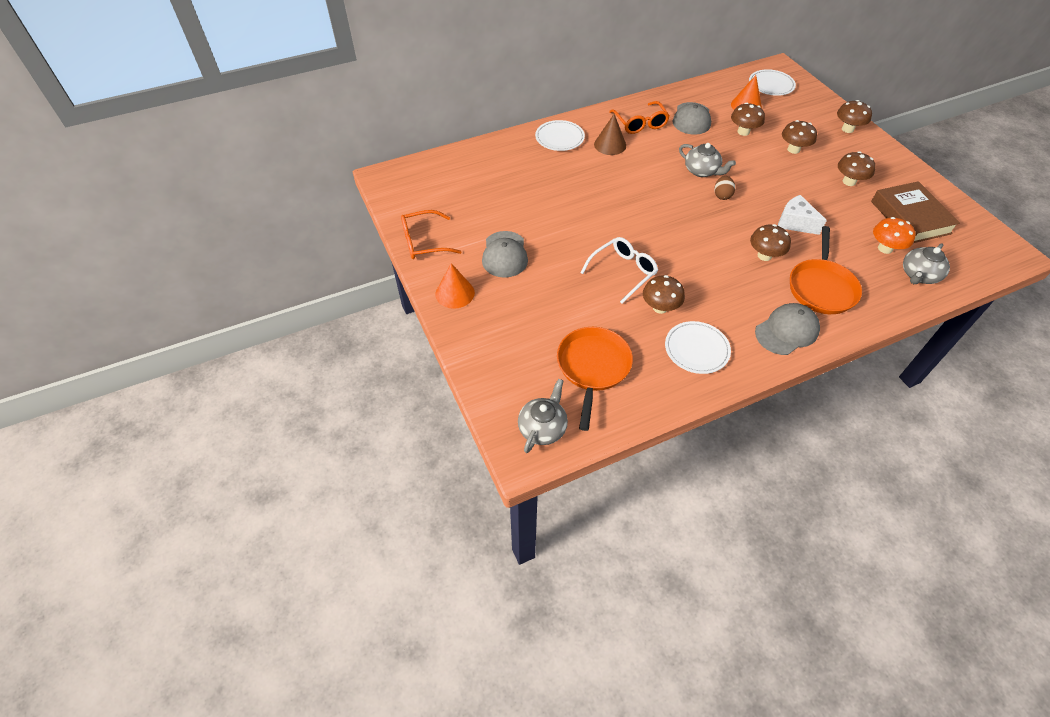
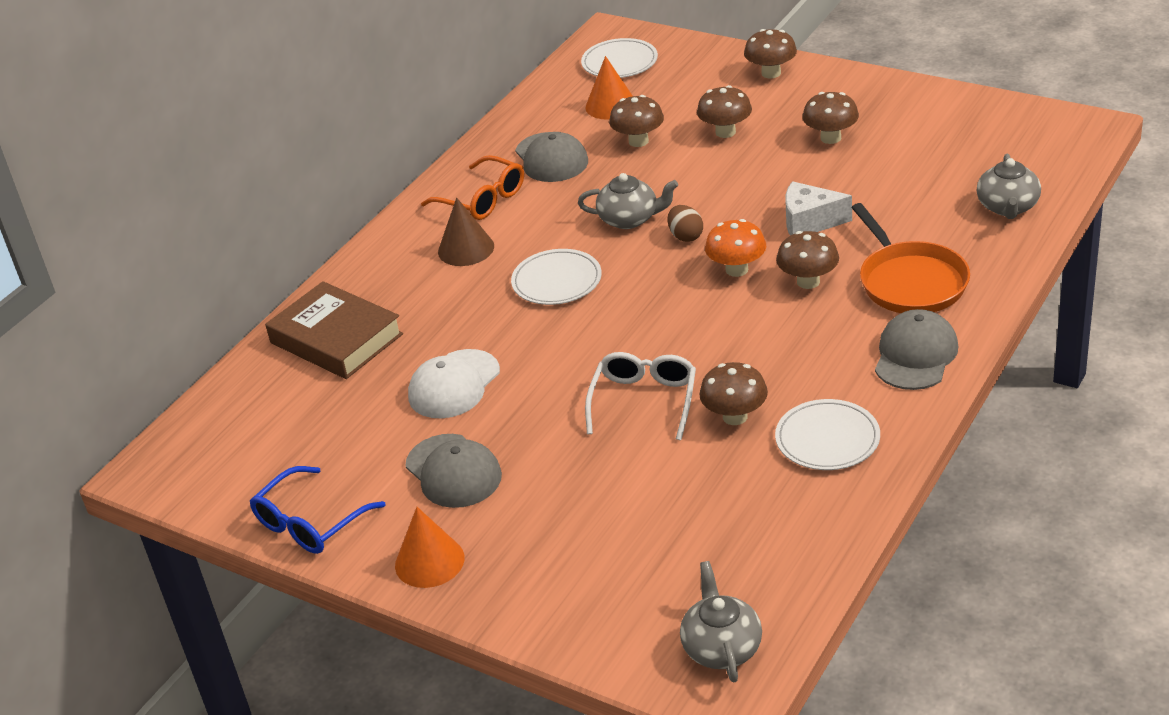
camera: 30 degrees left, 15 degrees down
(424, 242) = (310, 523): orange glasses -> blue glasses
(543, 211) = (454, 385): none -> white cap
(559, 138) = (380, 276): white plate -> white plate (557, 281)
(593, 367) = (717, 538): orange pan -> none
(885, 248) = (943, 196): orange mushroom -> orange mushroom (737, 269)
(910, 217) = (940, 144): brown book -> brown book (336, 339)

